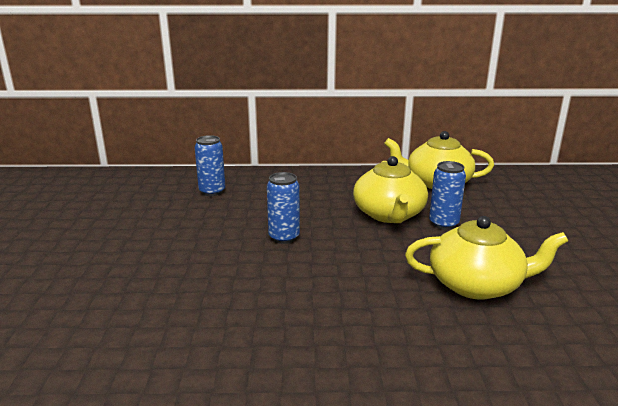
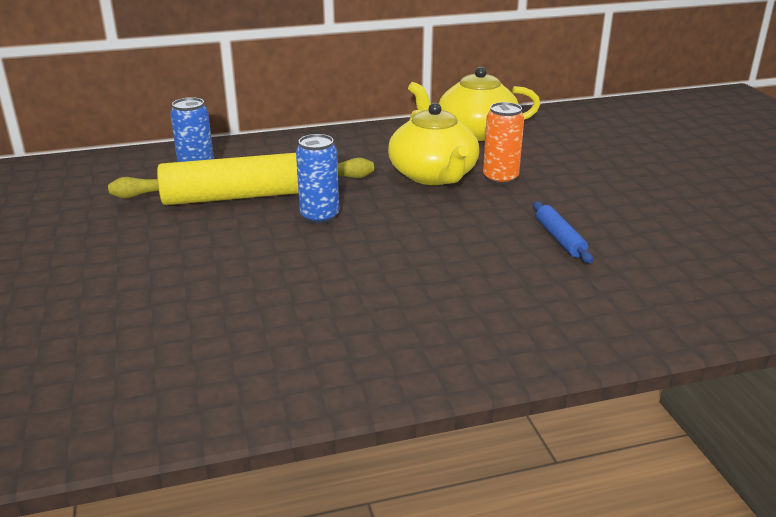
camera: 15 degrees left, 5 degrees up
(238, 213) = (246, 196): none -> yellow rolling pin
(443, 223) = (500, 178): blue can -> orange can
(476, 284) = (560, 239): yellow teapot -> blue rolling pin

